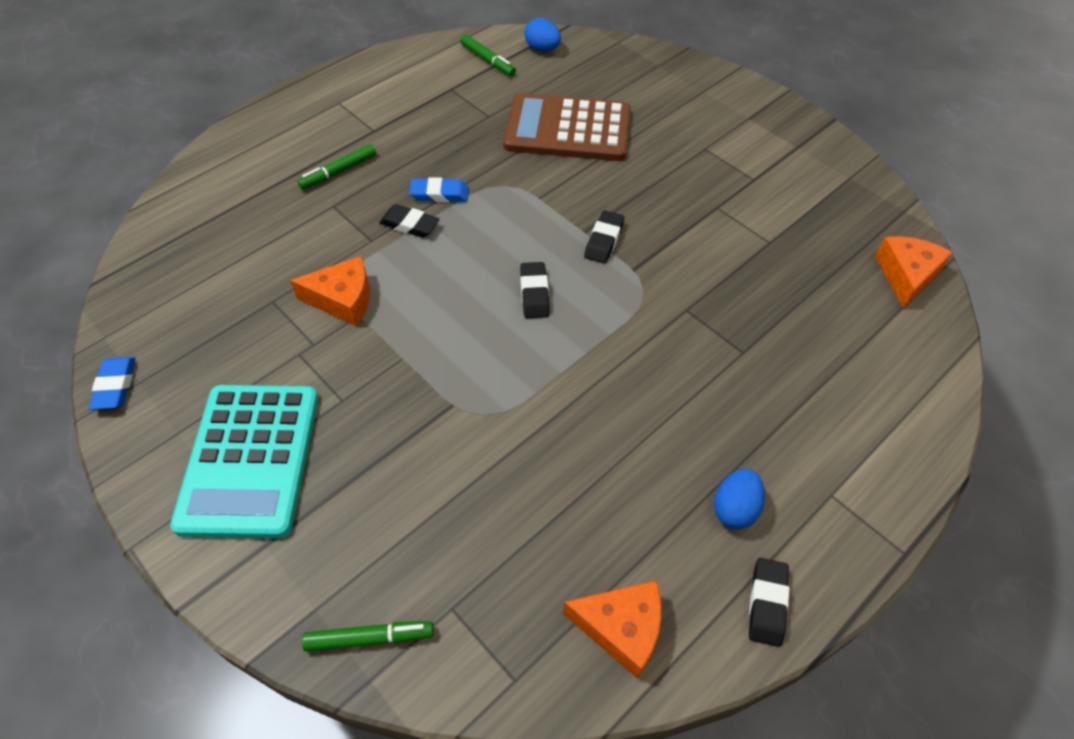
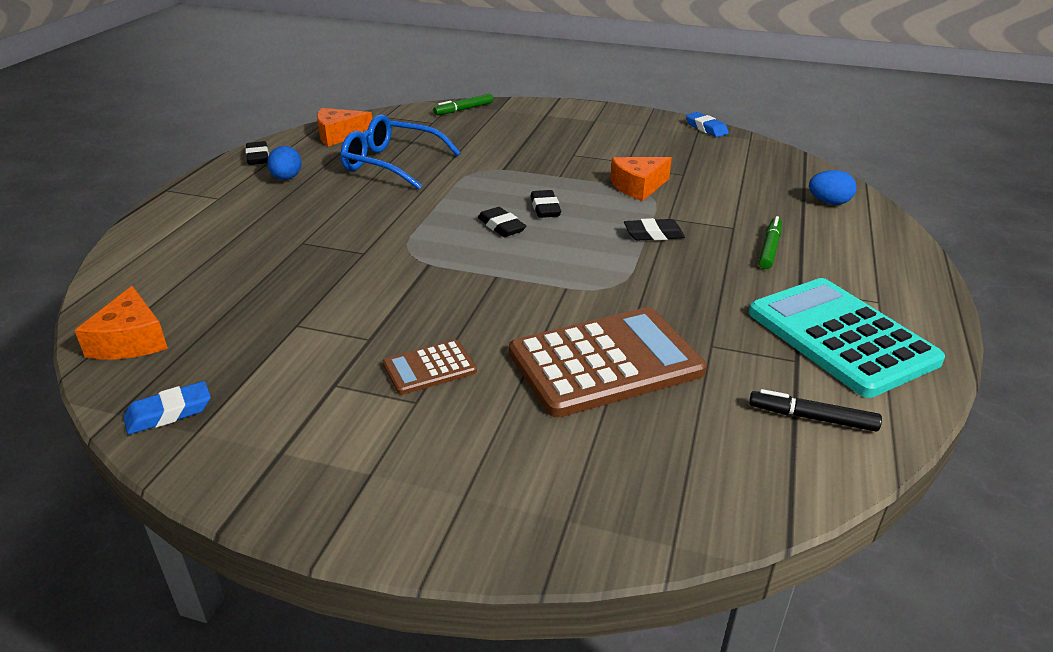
camera: 150 degrees right, 20 degrees down
(250, 460) = (592, 128): turquoise calculator -> turquoise calculator (841, 337)
(439, 194) = (659, 261): blue eraser -> blue eraser (169, 413)
(488, 60) = (812, 418): green marker -> black marker
(542, 49) = (768, 471): blue egg -> blue egg (829, 202)
(583, 487) = (390, 163): none -> blue glasses
(604, 240) = (471, 274): black eraser -> black eraser (545, 208)
(684, 167) = (429, 368): none -> brown calculator

